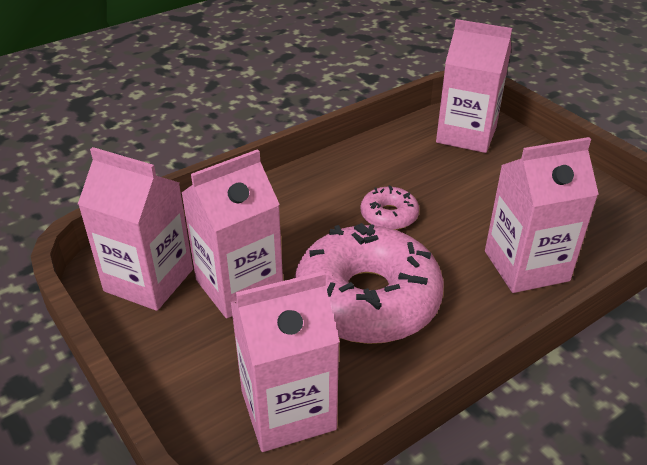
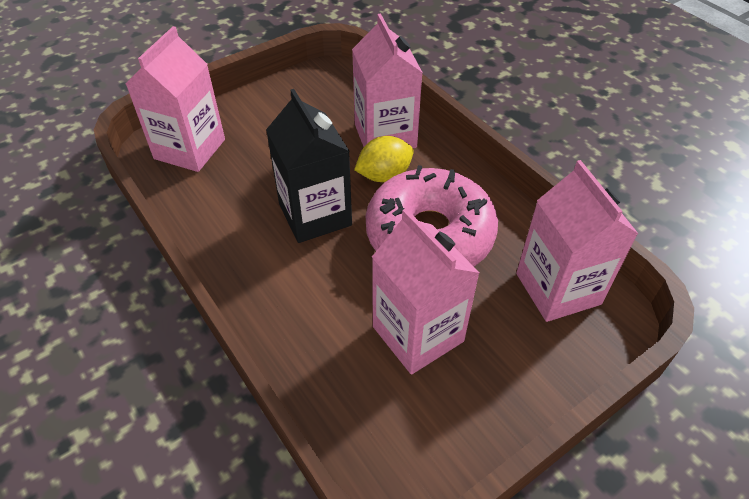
camera: 90 degrees left, 10 degrees up
(149, 280) = (413, 423): pink carton -> none
(389, 215) = (315, 215): pink donut -> black carton
(456, 264) = (384, 175): none -> yellow lemon

